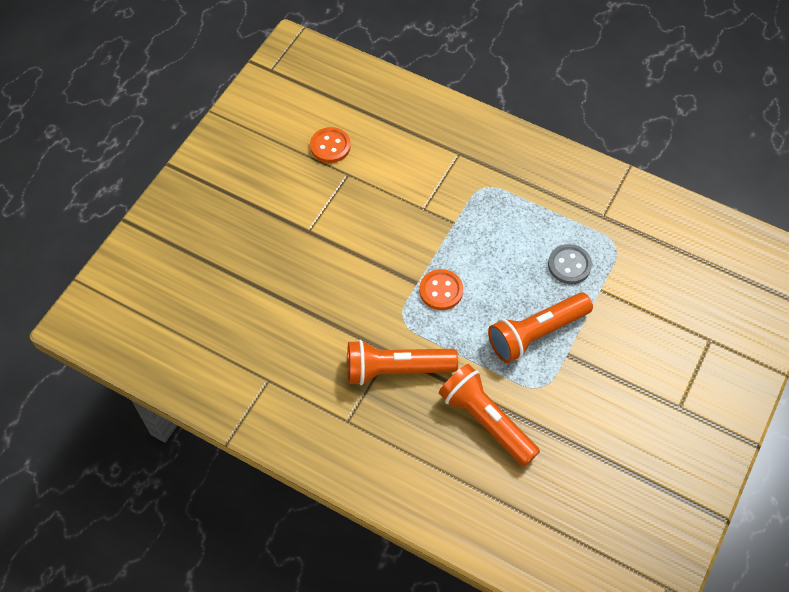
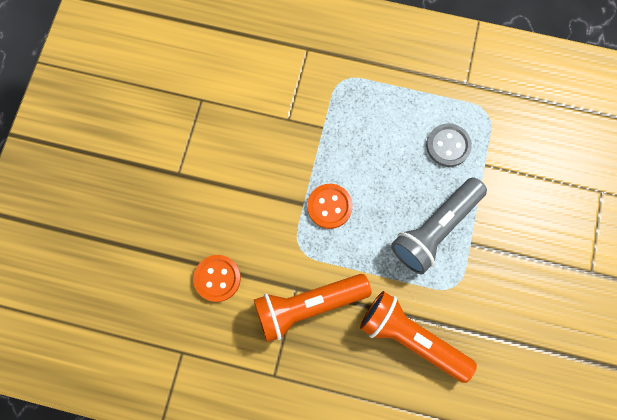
camera: 15 degrees left, 15 degrees up
(330, 146) = (174, 72): orange button -> orange button (217, 278)
(536, 333) = (435, 229): orange flashlight -> grey flashlight

